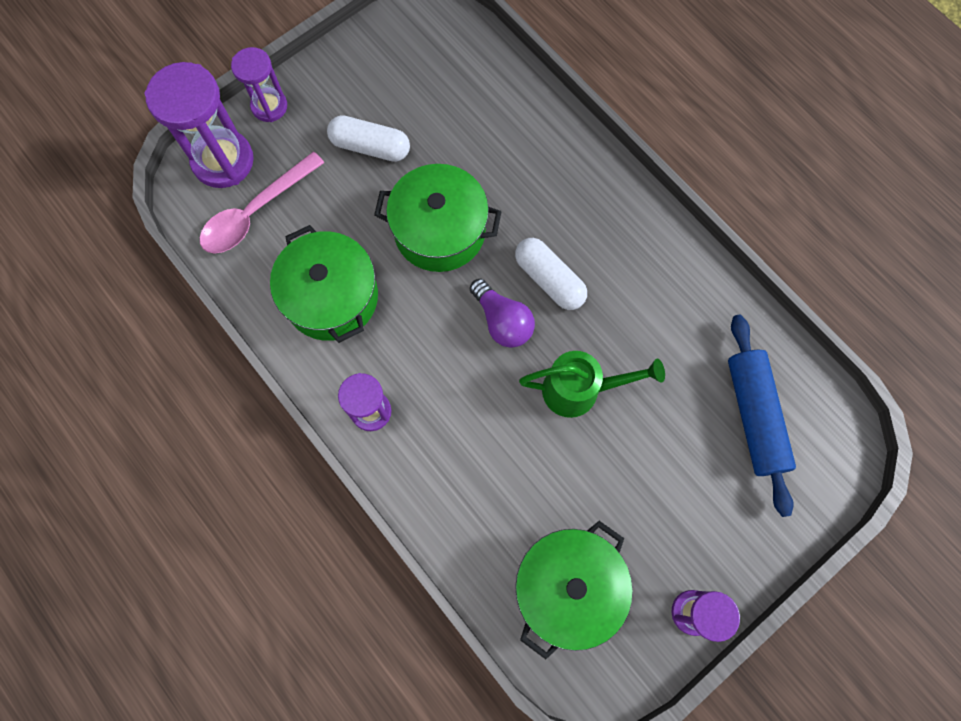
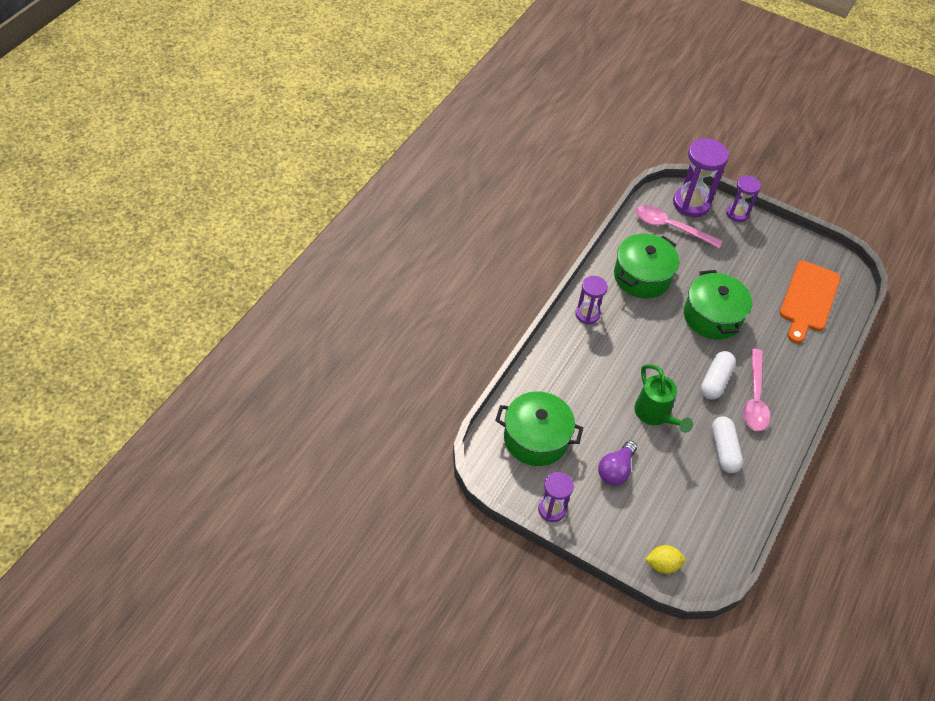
camera: 65 degrees right, 20 degrees down
(370, 146) = (743, 268): white capsule -> white capsule (724, 450)
(456, 88) = (808, 299): none -> orange cutting board
(502, 321) = (675, 363): purple light bulb -> purple light bulb (616, 470)
(593, 240) = (754, 398): none -> pink spoon
(754, 416) = (691, 518): blue rolling pin -> none
(815, 489) = (662, 565): none -> yellow lemon

